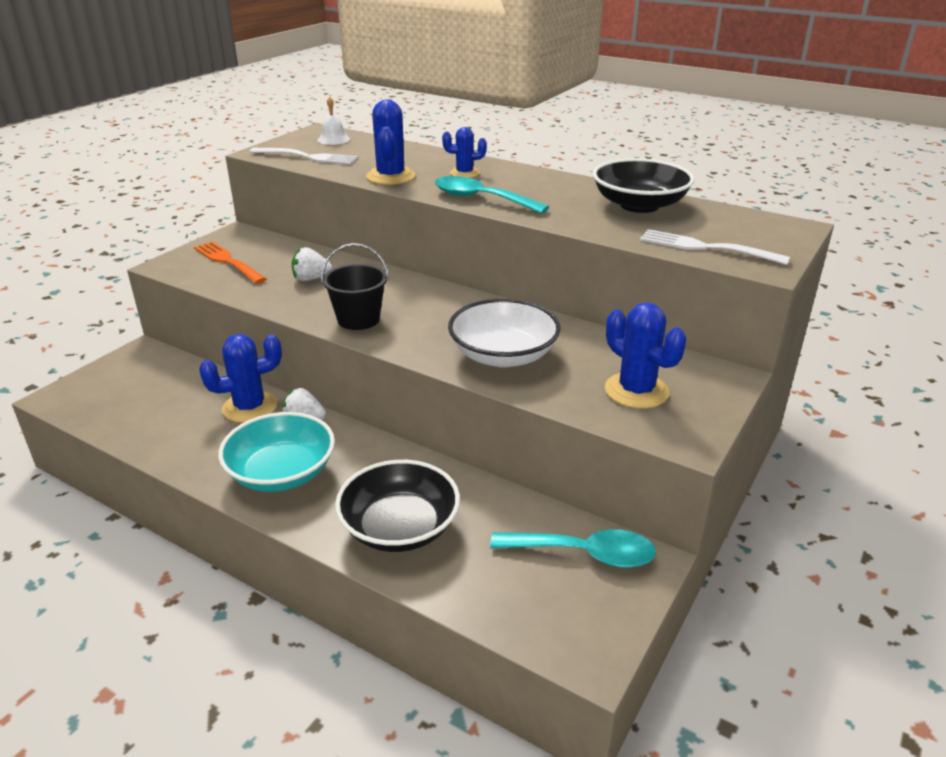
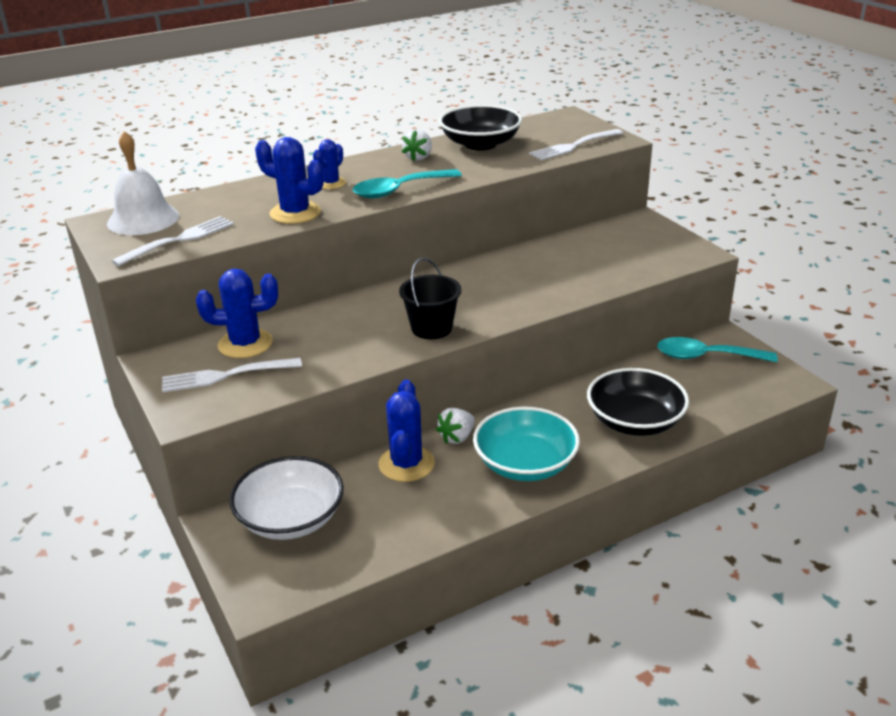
camera: 60 degrees left, 0 degrees up
(228, 262) = (227, 375): orange fork -> white fork
(311, 279) = (324, 336): white strawberry -> white strawberry (418, 157)
(333, 139) = (143, 219): white bell -> white bell, size x1.84
(503, 355) = (549, 282): white bowl -> white bowl (290, 519)
(583, 554) = (706, 356): turquoise spoon -> turquoise spoon turned 120 degrees counterclockwise
(636, 391) = (635, 251): blue cactus -> blue cactus (245, 344)

